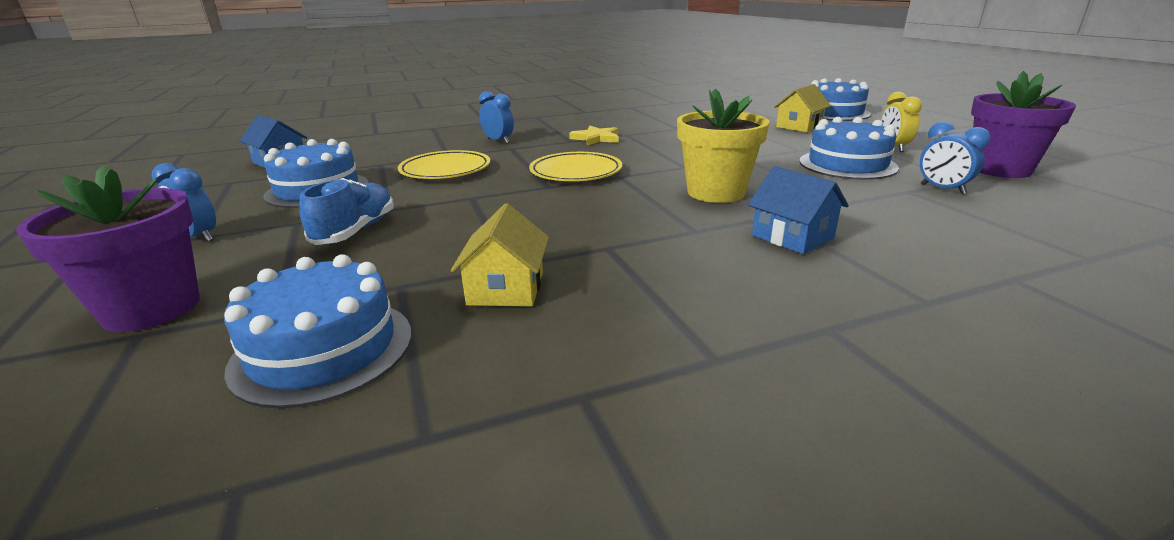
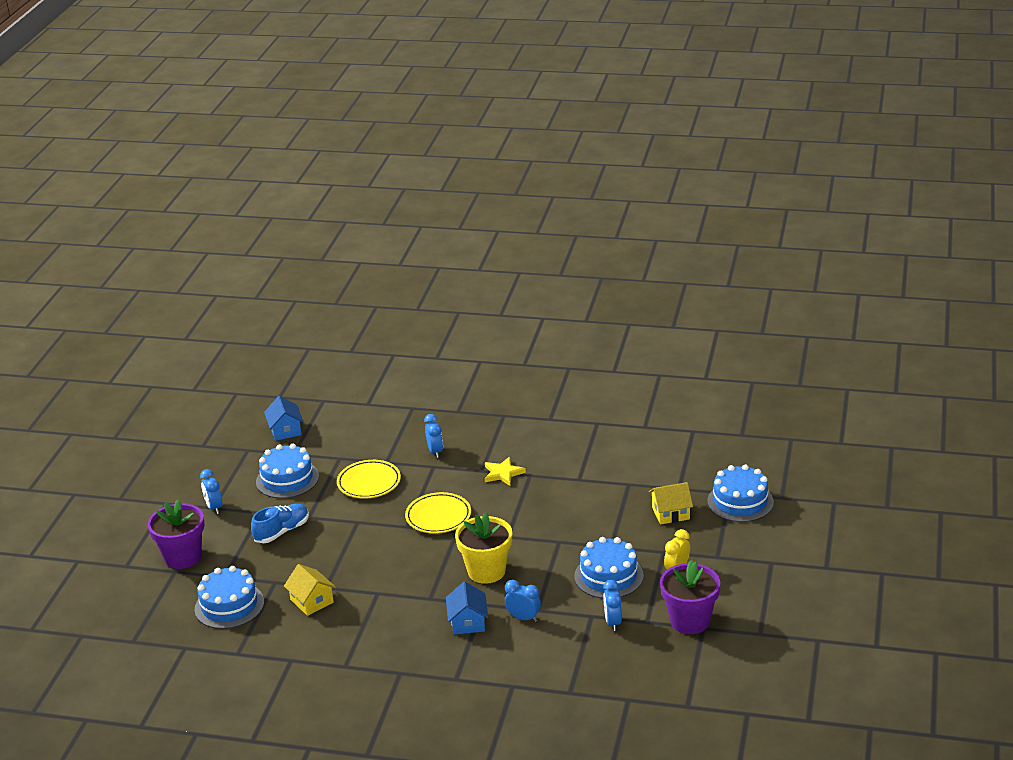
camera: 35 degrees right, 5 degrees up
(506, 288) = (312, 601): yellow house -> yellow house turned 75 degrees counterclockwise
(847, 213) = (523, 618): none -> blue clock

